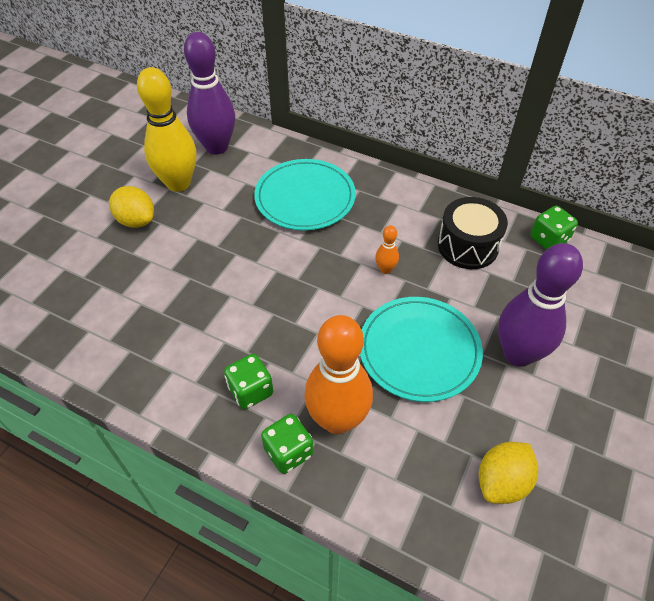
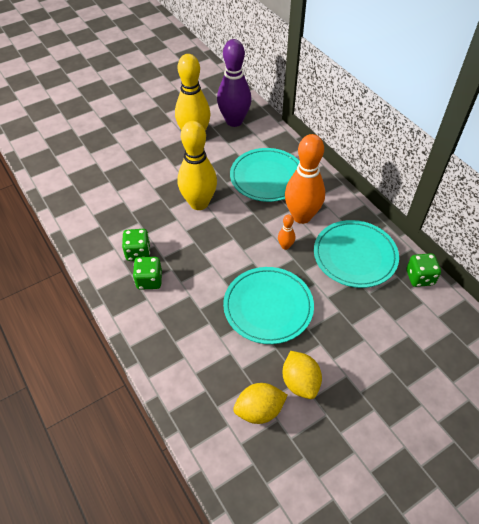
camera: 30 degrees right, 0 degrees up
(136, 220) = (154, 150): yellow lemon -> yellow lemon (300, 382)
(244, 263) = (199, 203): none -> yellow bowling pin
(288, 452) = (146, 325): green dice -> green dice (138, 252)
(337, 419) = (187, 322): orange bowling pin -> orange bowling pin (301, 216)
(468, 246) = (355, 256): black drum -> turquoise plate
(518, 354) = (333, 341): purple bowling pin -> none

